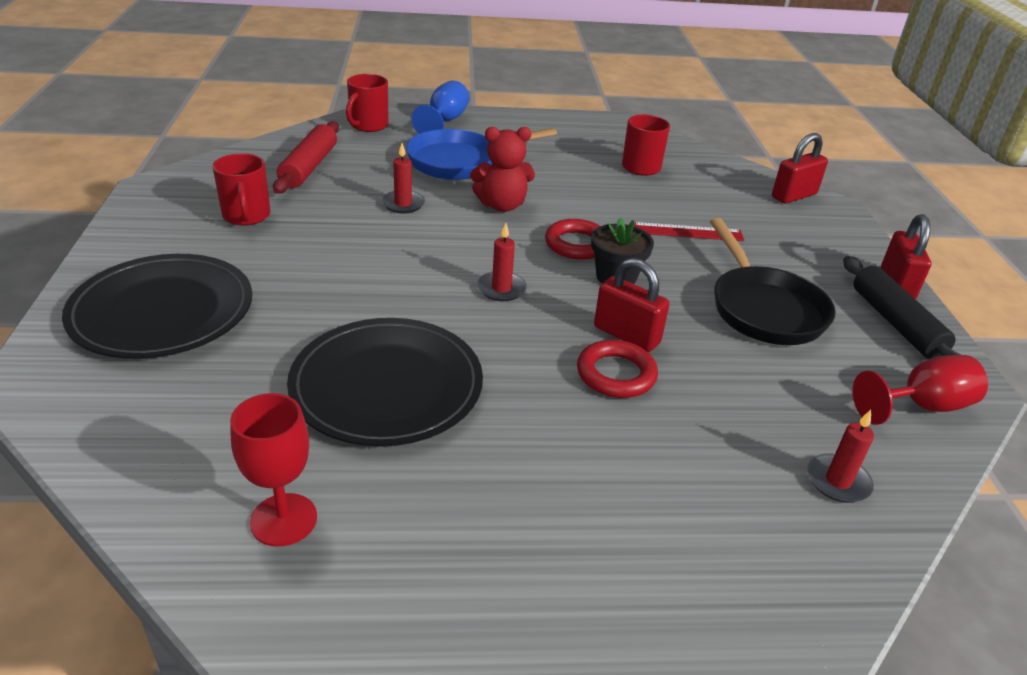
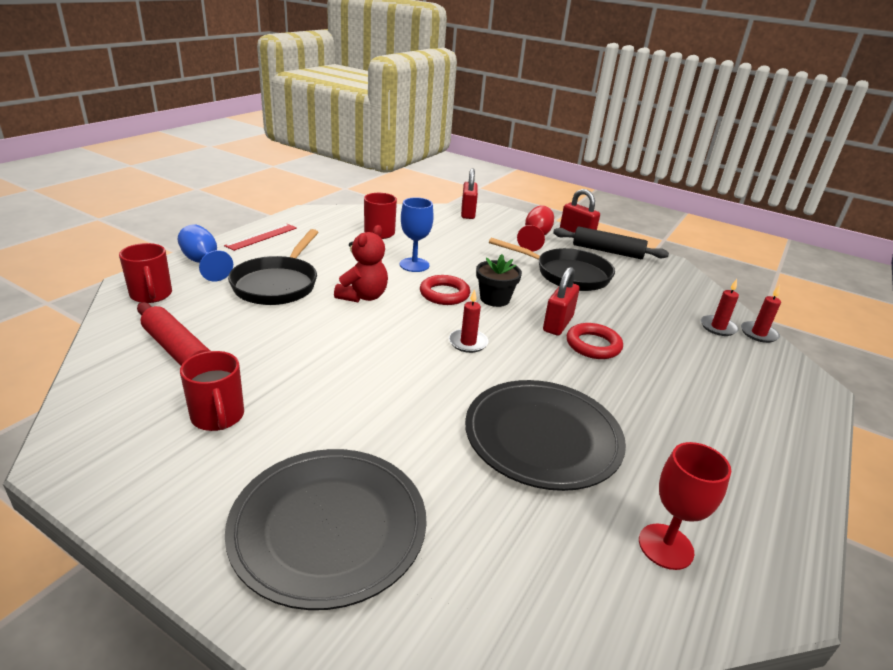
camera: 55 degrees left, 5 degrees down
(246, 216) = (218, 417): red mug -> red mug turned 45 degrees clockwise
(403, 204) = (307, 333): red candle -> red candle (758, 334)
(460, 161) = (277, 284): blue pan -> black pan
(608, 208) = (414, 265): none -> blue goblet
(626, 335) = (557, 324): red padlock -> red padlock turned 45 degrees counterclockwise
(688, 232) = (470, 256): red ruler -> red ruler (261, 237)
(921, 406) = (674, 279): red goblet -> red goblet (535, 237)

